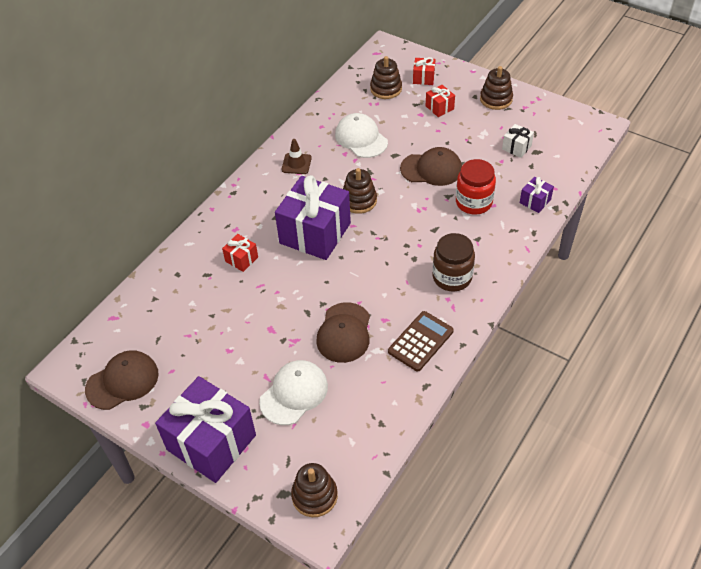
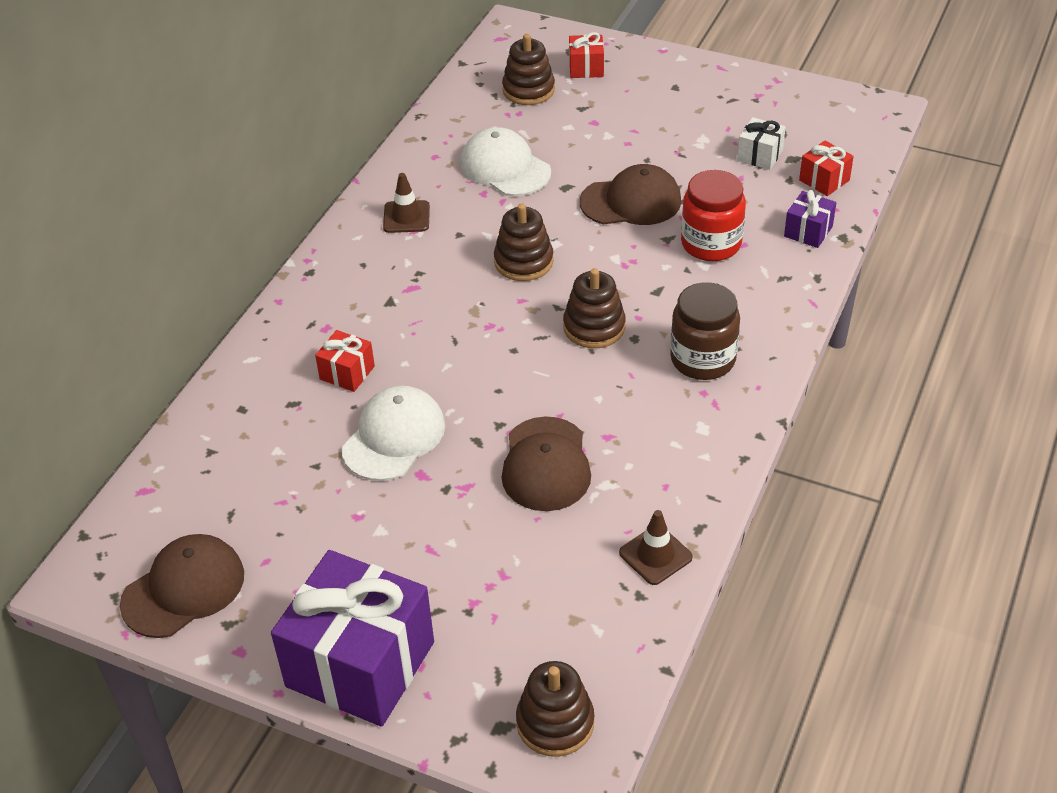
camera: 10 degrees left, 5 degrees down
(294, 393) = (483, 569): white cap -> white cap (394, 437)
(315, 233) = (462, 319): purple gift -> none
(396, 399) = (655, 555): none -> brown traffic cone
(420, 341) = (675, 462): brown calculator -> none
(439, 107) = (622, 109): red gift -> red gift (824, 180)
(496, 99) = (710, 88): brown stacking toy -> brown stacking toy (594, 327)

